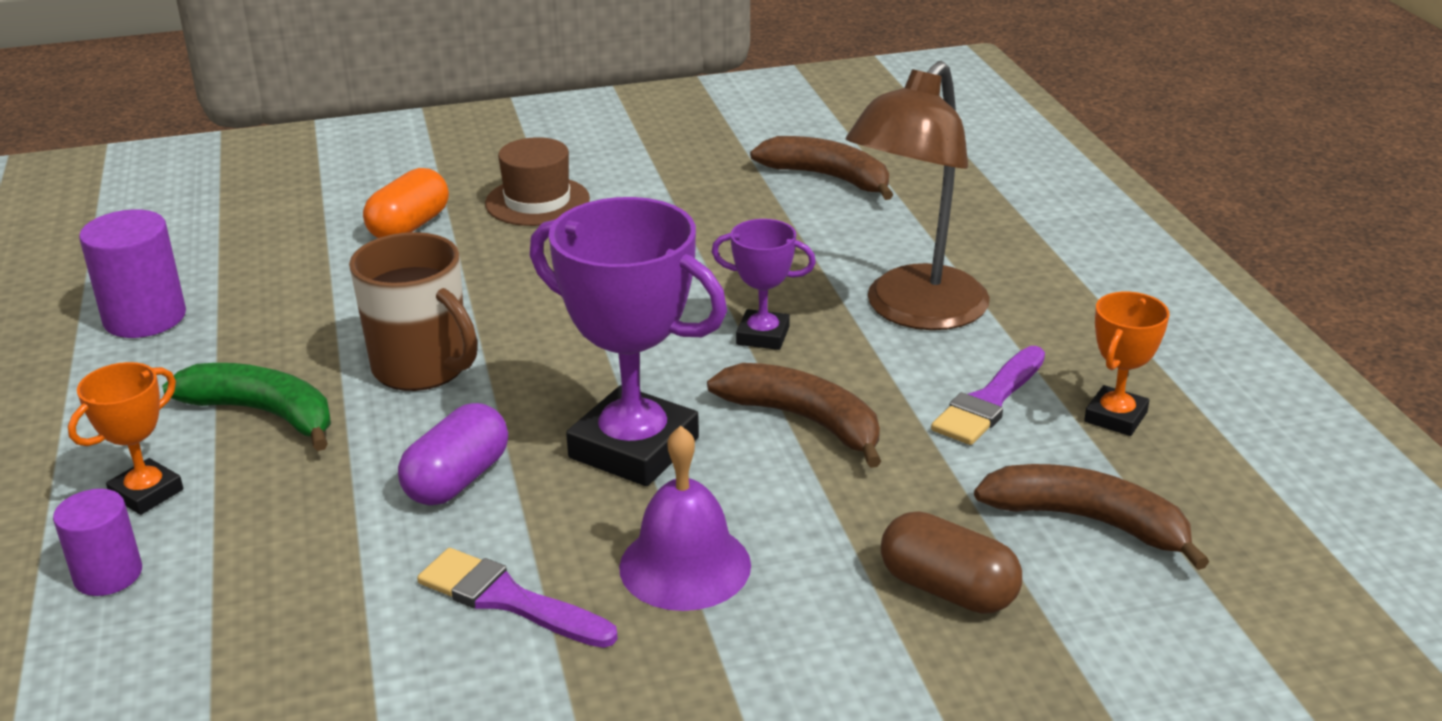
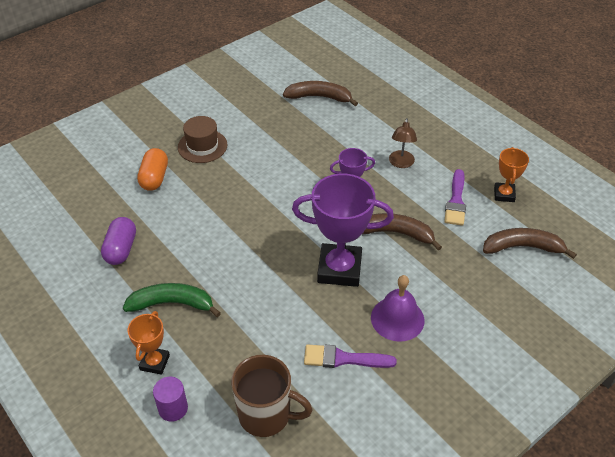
camera: 25 degrees left, 15 degrees up
(145, 317) = (71, 269): purple cylinder -> none
(422, 368) = (222, 256): brown mug -> brown mug (266, 415)
(457, 480) = (281, 309): purple capsule -> purple capsule (121, 249)
(914, 312) = (401, 163): brown lamp -> brown lamp, size x0.50
(948, 590) = (494, 295): brown capsule -> none

